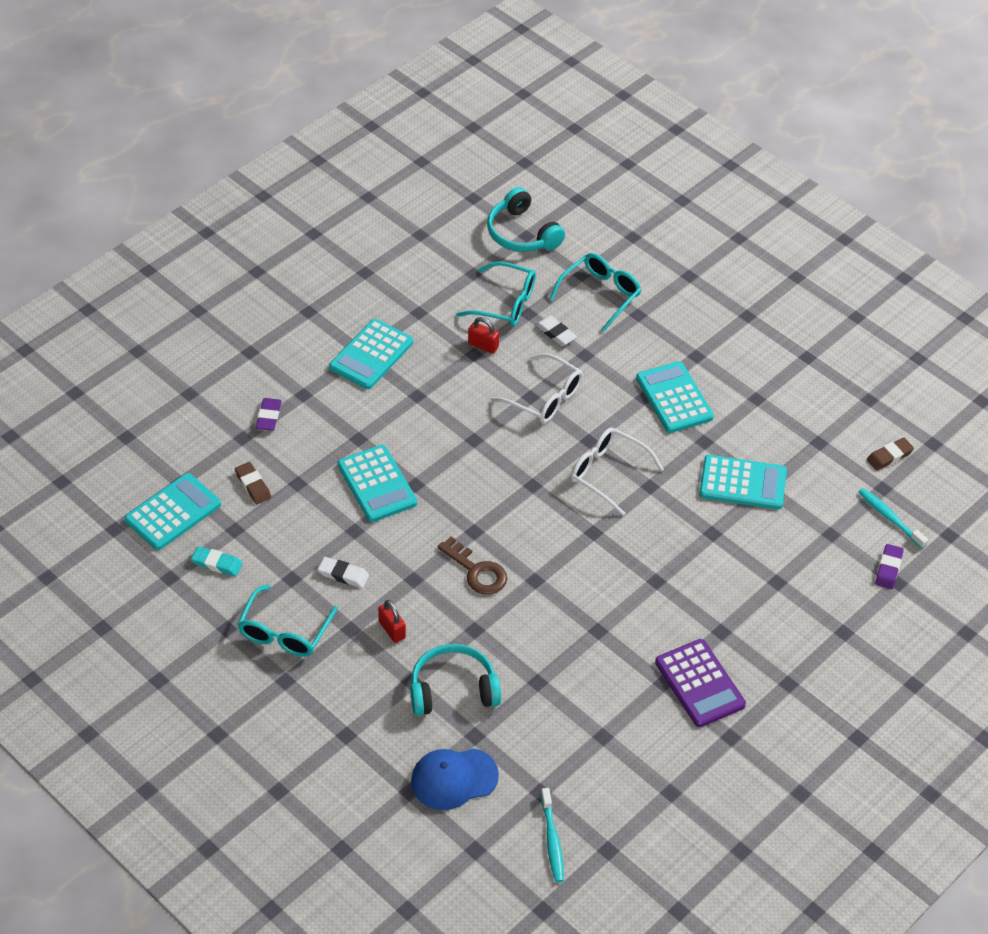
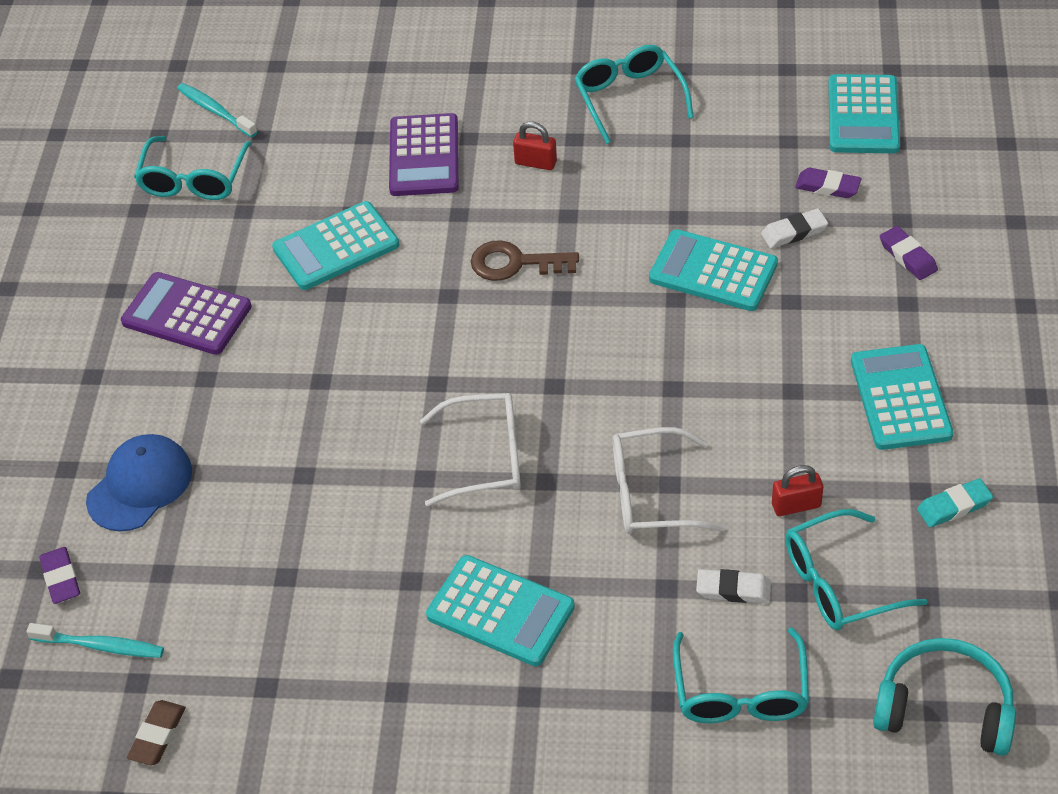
camera: 145 degrees right, 0 degrees up
(217, 563) = (763, 105): turquoise eraser -> turquoise eraser (954, 506)
(253, 485) = (827, 186): brown eraser -> purple eraser
(343, 575) = (638, 174): white eraser -> white eraser (794, 232)
(453, 689) = (424, 156): turquoise headphones -> purple calculator
(454, 779) = (348, 97): blue cap -> blue cap (140, 485)
(615, 788) = (193, 180): none -> turquoise glasses
(742, 483) = (318, 560): turquoise calculator -> turquoise calculator (336, 247)

